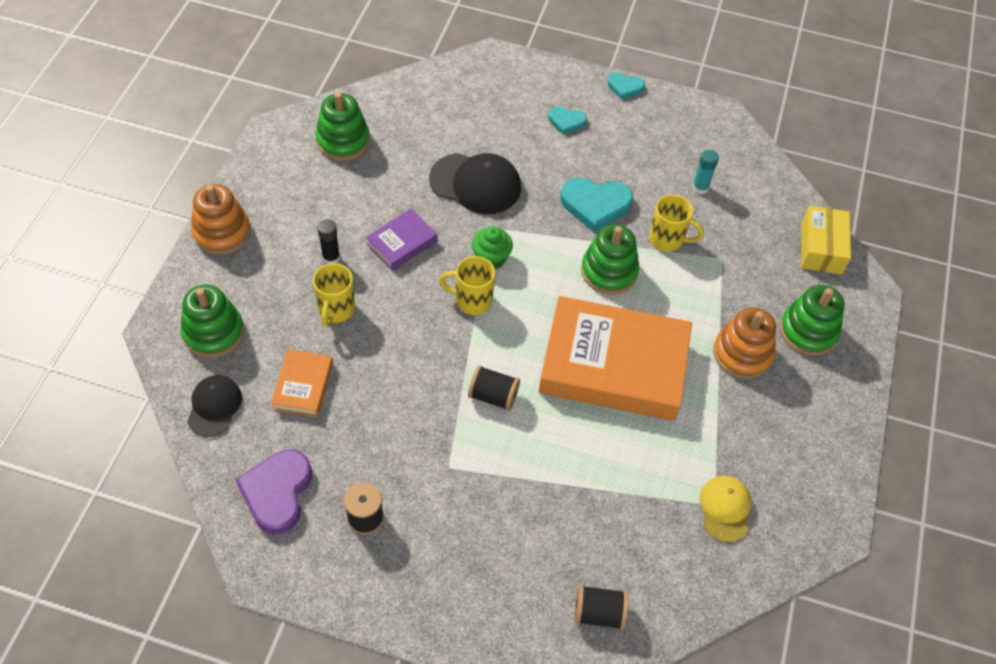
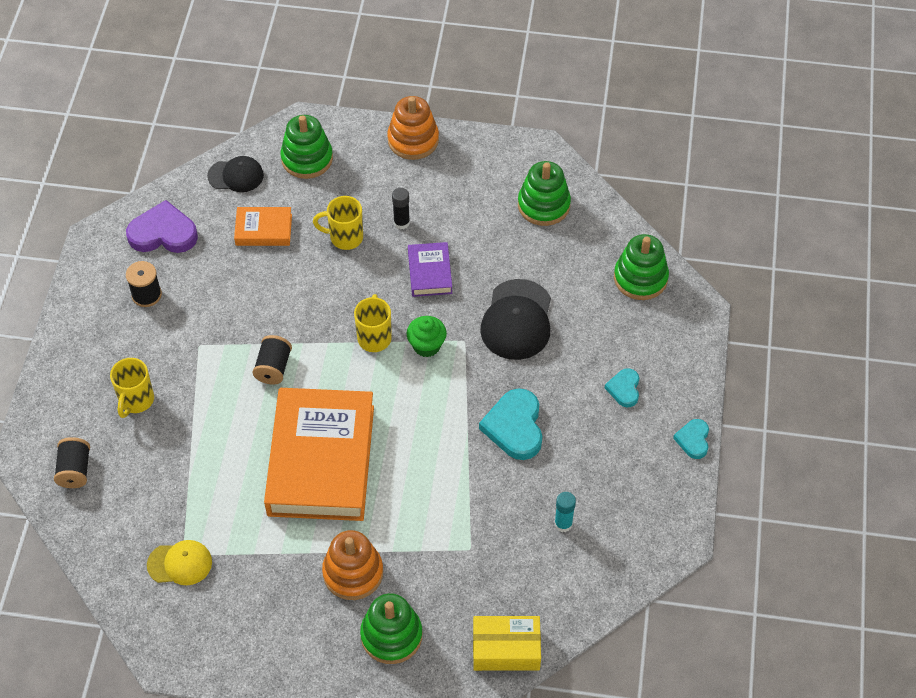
camera: 85 degrees right, 0 degrees up
(402, 243) = (429, 272): purple book -> purple book turned 45 degrees clockwise
(609, 271) = (431, 447): green stacking toy -> green stacking toy (640, 278)
(667, 240) = (484, 497): yellow mug -> yellow mug (136, 401)

